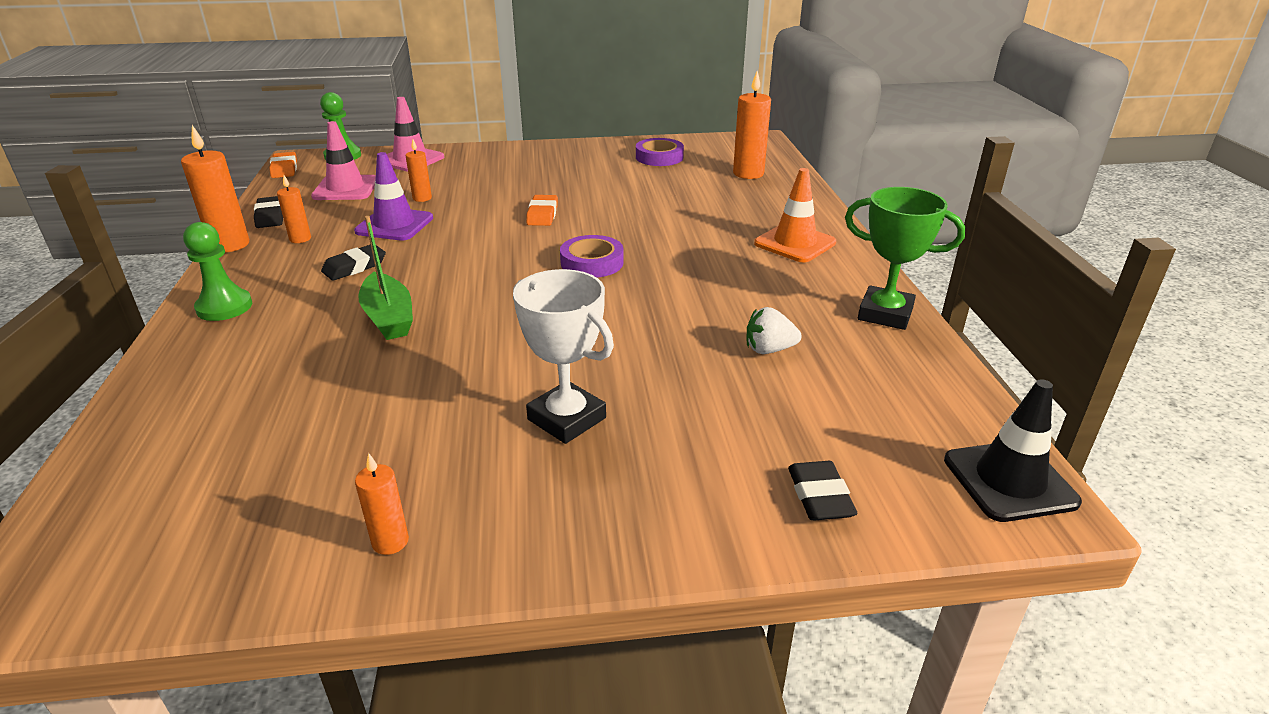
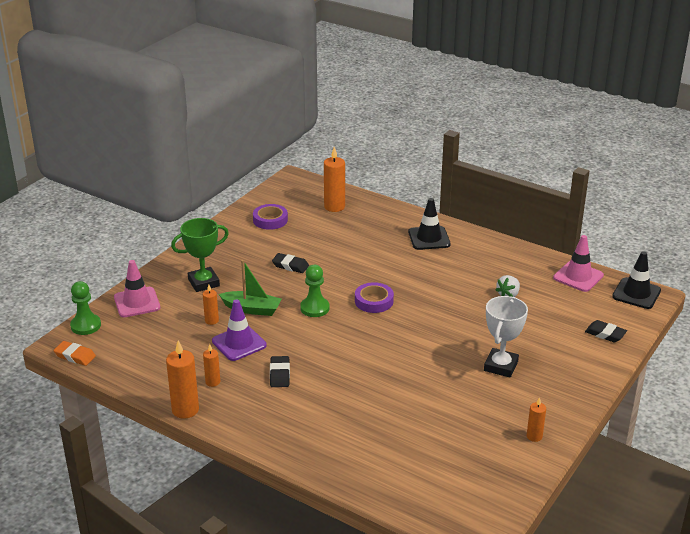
camera: 50 degrees left, 0 degrees up
(224, 307) = (274, 431): green pawn -> green pawn (314, 308)
(270, 216) = (159, 383): black eraser -> black eraser (290, 266)
(346, 188) = (152, 342): pink traffic cone -> pink traffic cone (578, 277)
(388, 317) = (355, 382): green boat -> green boat (252, 309)
(542, 214) = (295, 291): orange eraser -> none
(566, 419) = (501, 366): white trophy -> white trophy turned 60 degrees counterclockwise
(794, 243) = (429, 238): orange traffic cone -> black traffic cone
(885, 314) = (515, 253): green trophy -> green trophy (203, 282)

